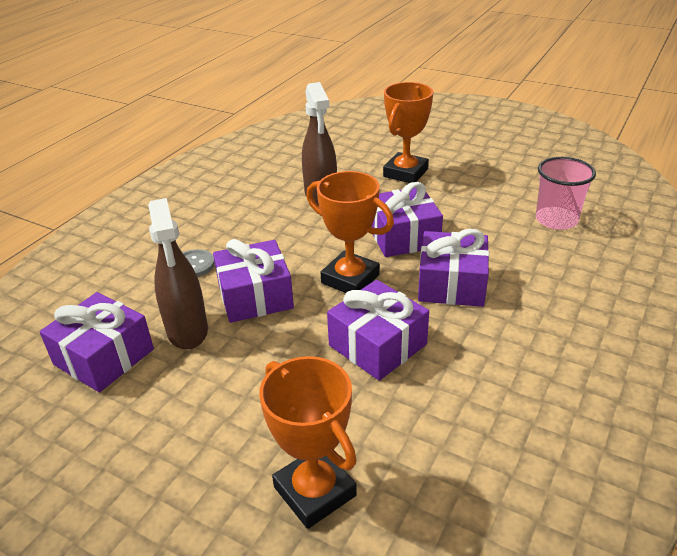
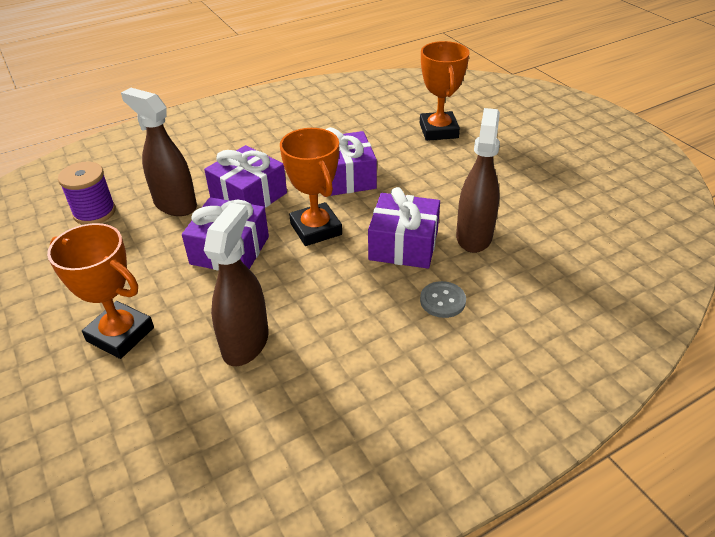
camera: 150 degrees left, 5 degrees up
(104, 357) = (547, 240): purple gift -> none
(405, 173) = (120, 334): orange trophy -> orange trophy turned 60 degrees clockwise
(504, 250) = (175, 205): none -> brown spray bottle
(556, 220) = (94, 212): pink cup -> purple spool

